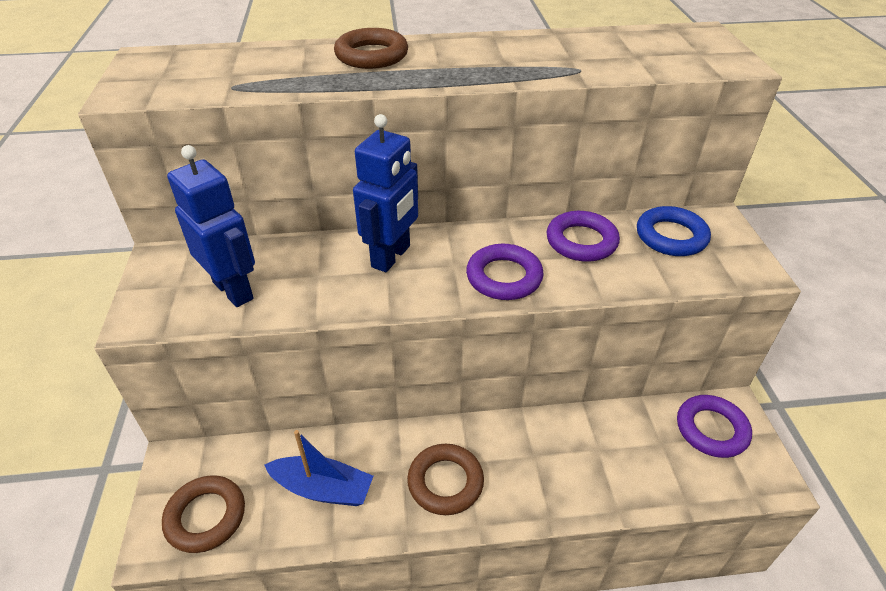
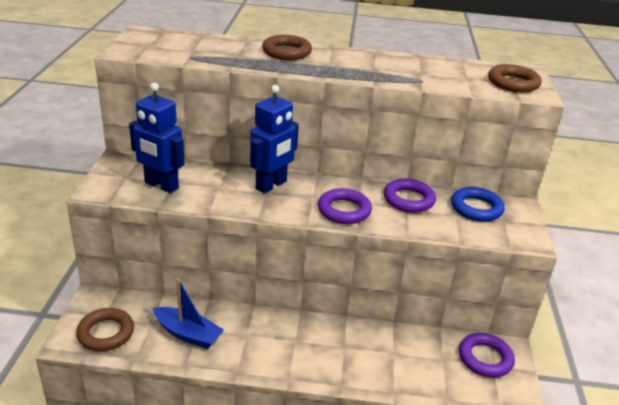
camera: 10 degrees right, 10 degrees down
(234, 290) = (161, 185): blue robot -> blue robot turned 150 degrees clockwise
(445, 482) = (274, 348): brown ring -> brown ring (513, 83)

